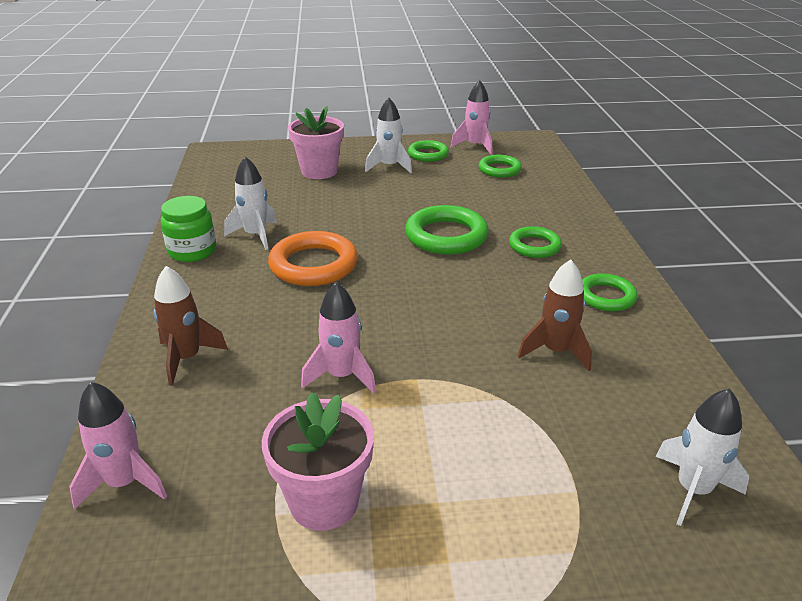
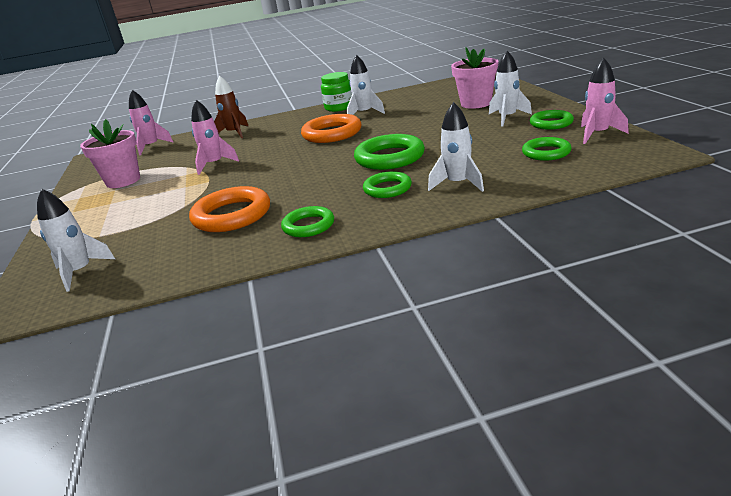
camera: 85 degrees right, 5 degrees down
(544, 213) = (458, 184): none -> white rocket
(555, 351) = (232, 215): brown rocket -> orange ring

